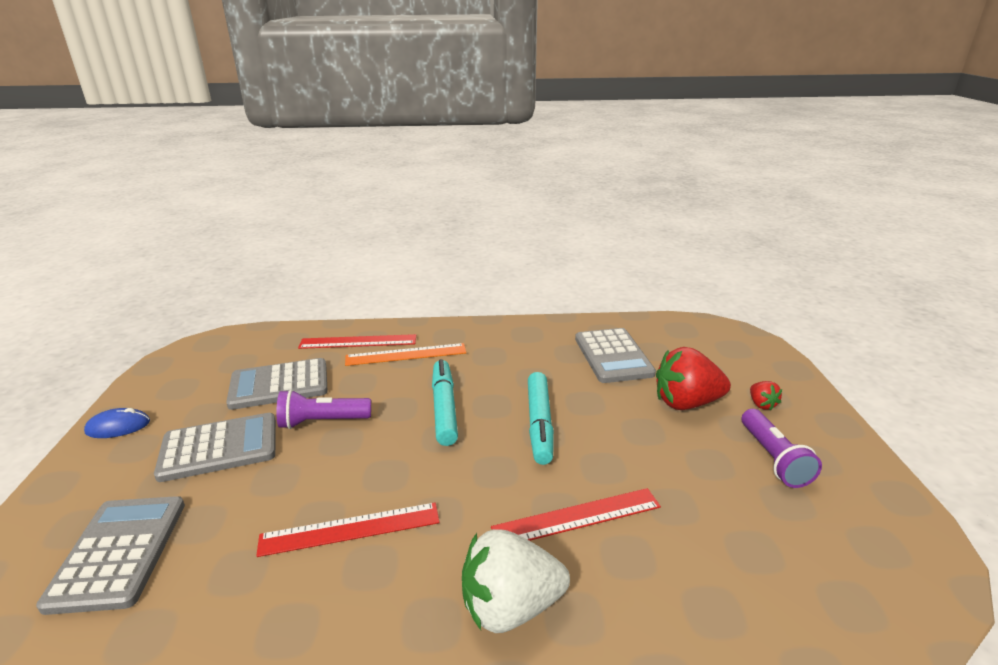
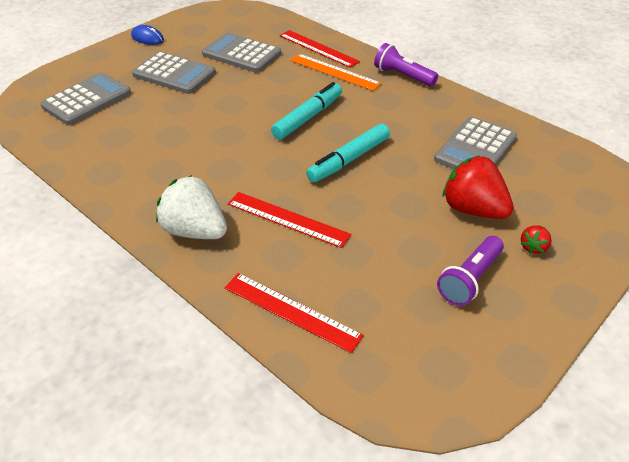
camera: 45 degrees right, 15 degrees up
(322, 421) = (235, 87): purple flashlight -> purple flashlight (402, 76)
(350, 529) = (178, 149): red ruler -> red ruler (291, 311)

